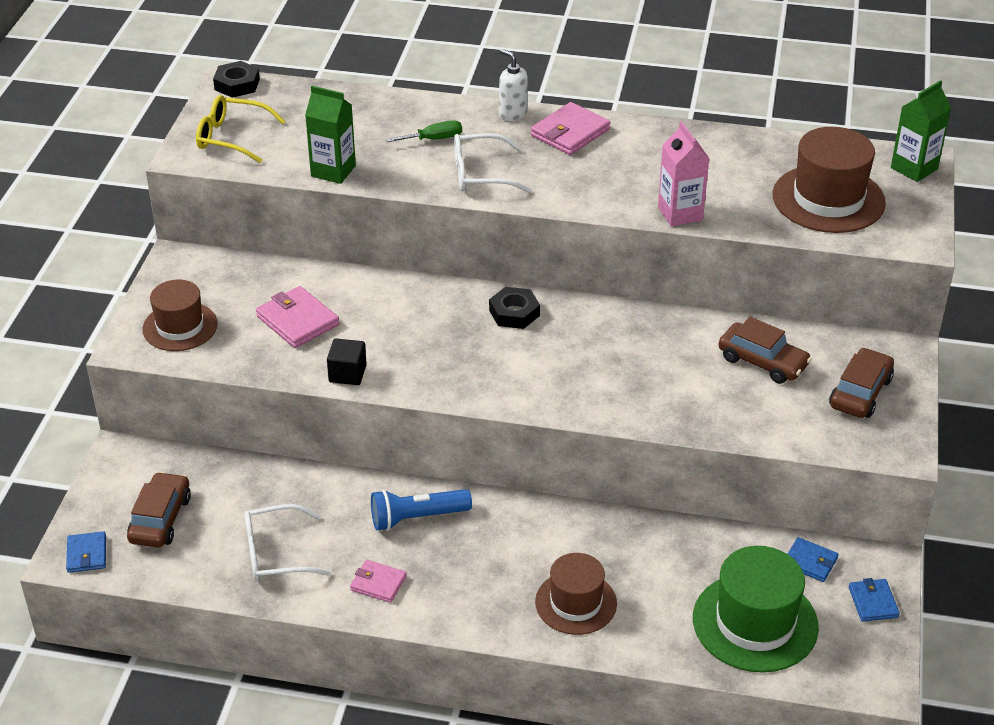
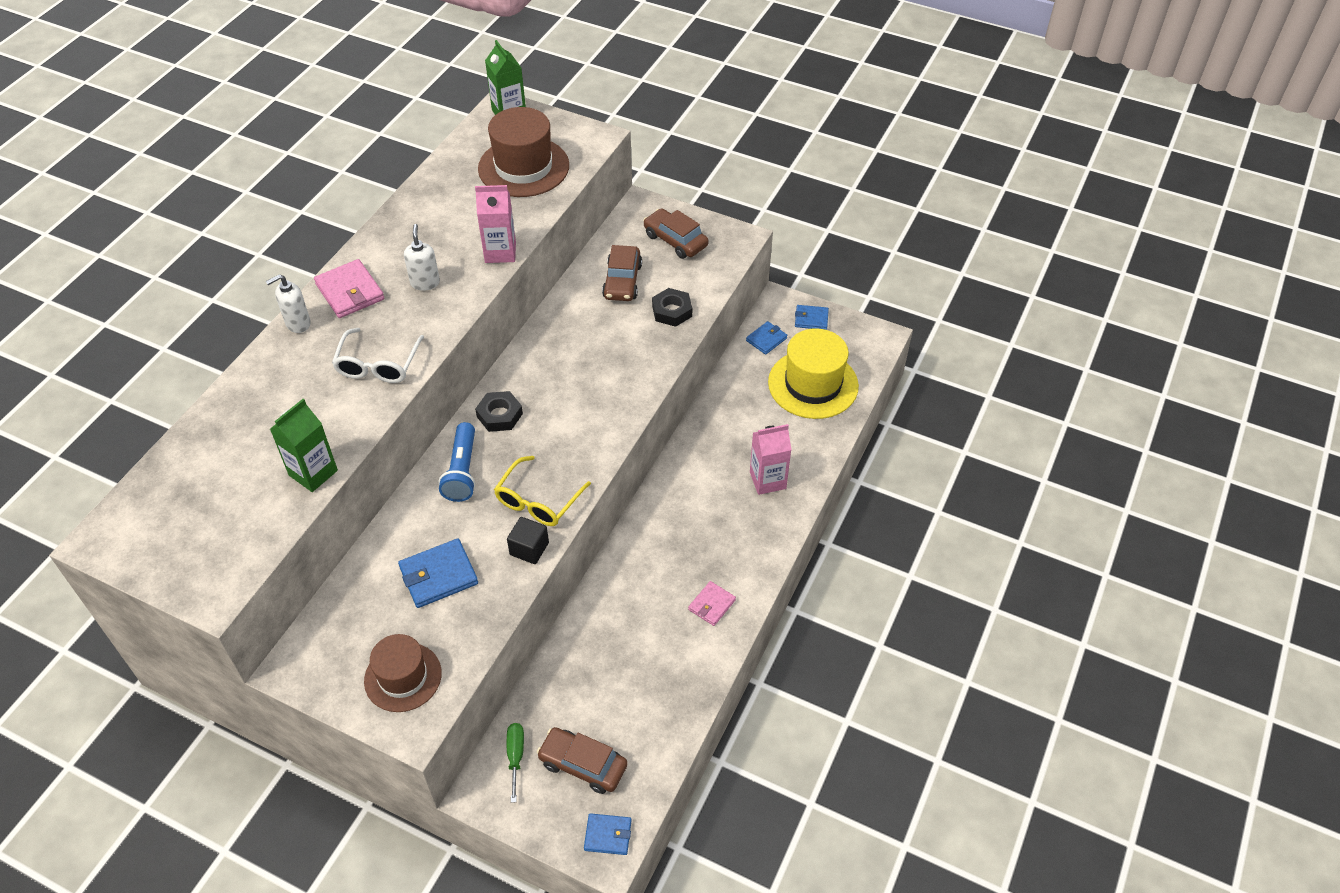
camera: 75 degrees left, 10 degrees up
(232, 137) = (204, 550): yellow glasses -> yellow glasses (538, 501)
(237, 84) = (105, 532): black nut -> black nut (672, 311)
(276, 553) = (656, 675): white glasses -> none
(298, 321) = (438, 575): pink wallet -> blue wallet
(417, 518) = (647, 564): blue flashlight -> blue flashlight (462, 471)
(434, 139) = (304, 387): green screwdriver -> green screwdriver (515, 756)
(576, 603) = (767, 480): brown hat -> pink carton
(607, 175) = (425, 283): none -> white soap dispenser
(755, 622) = (813, 384): green hat -> yellow hat
(762, 362) = (622, 281): brown car -> brown car turned 135 degrees clockwise

